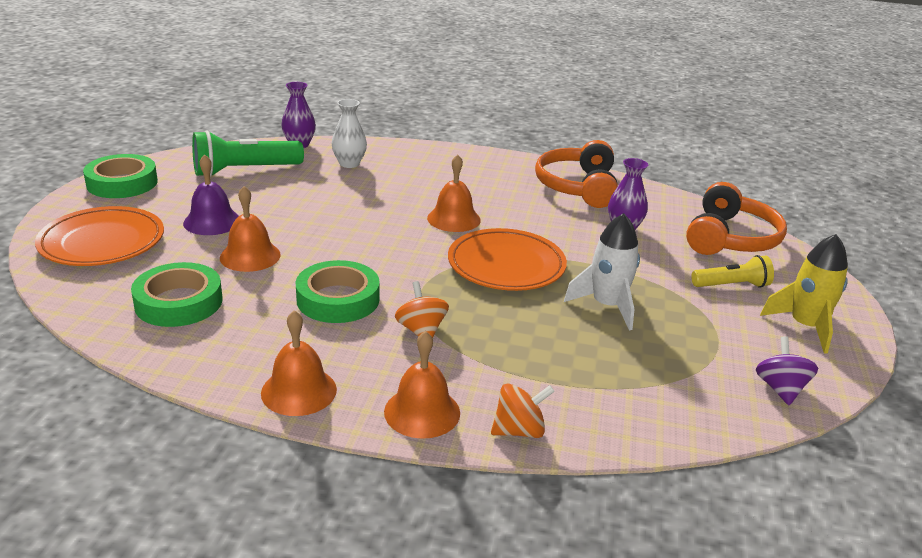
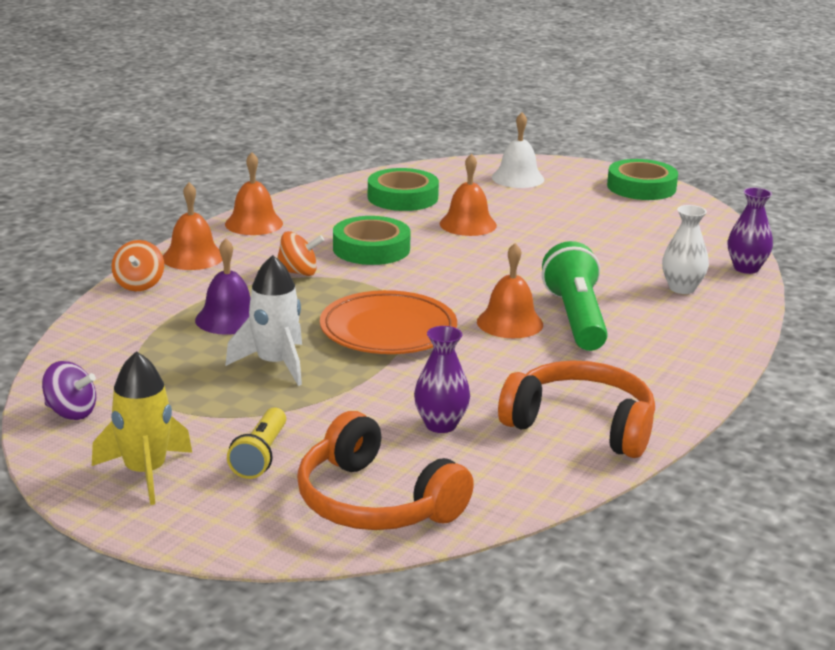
camera: 110 degrees right, 5 degrees down
(102, 242) = (517, 178): orange plate -> white bell
(212, 221) = (544, 215): purple bell -> purple bell (229, 319)
(244, 171) = (665, 235): green flashlight -> green flashlight (575, 318)

